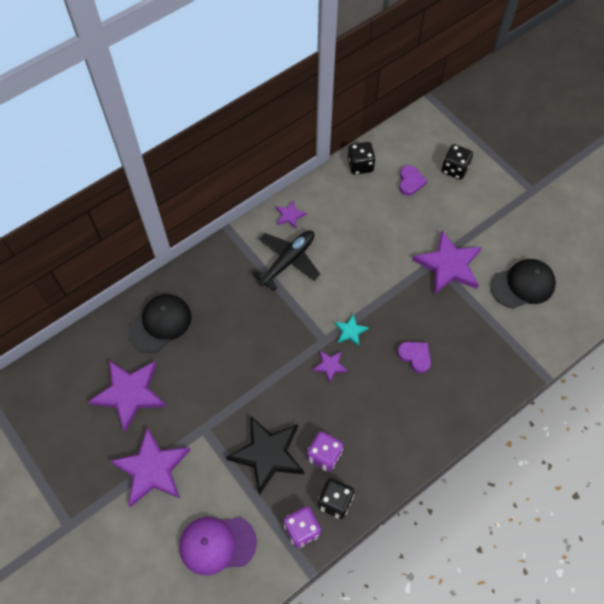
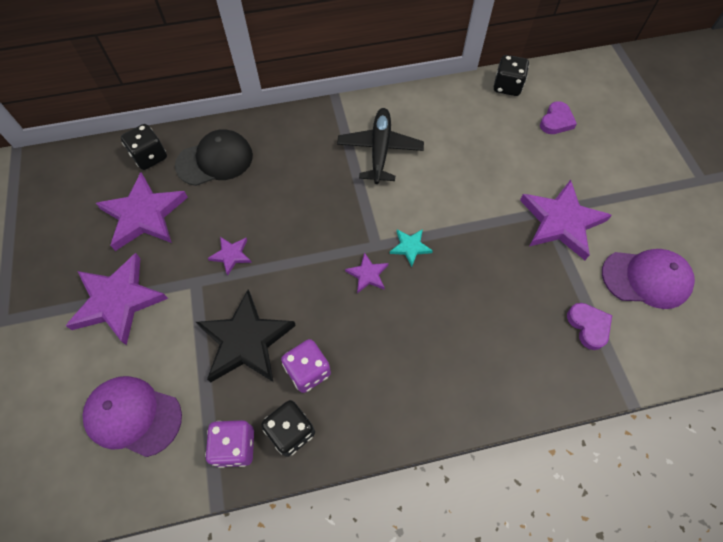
camera: 25 degrees right, 0 degrees up
(288, 261) = (380, 150): black plane -> black plane turned 60 degrees counterclockwise
(289, 215) = (405, 107): purple star -> purple star (231, 255)
(415, 357) = (472, 306): purple heart -> purple heart (588, 326)
(454, 169) = (615, 126): black dice -> black dice (150, 157)
(523, 285) = (646, 279): black cap -> purple cap

